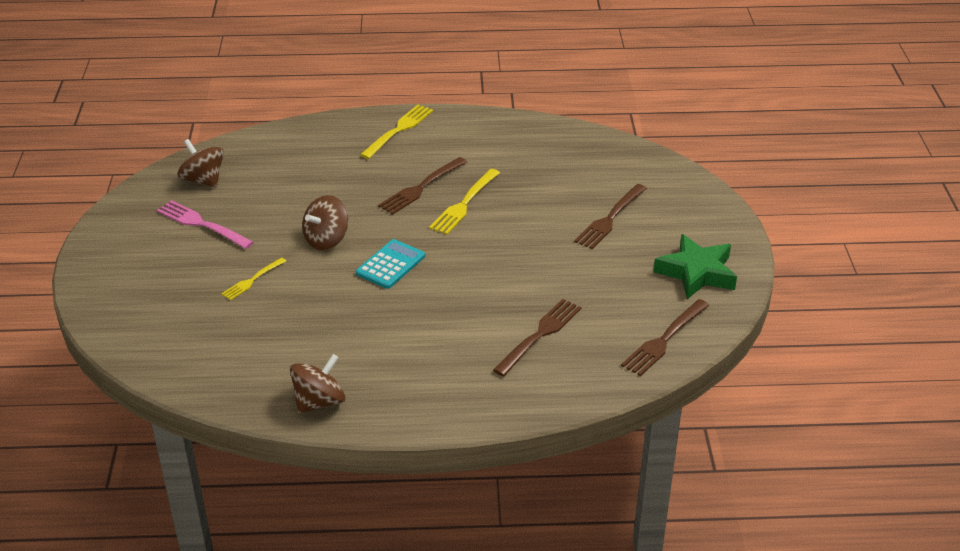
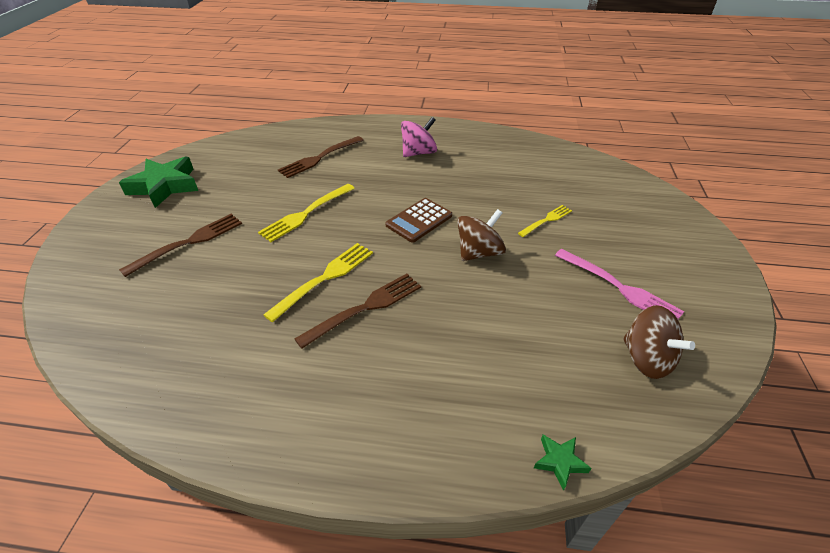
camera: 170 degrees left, 5 degrees up
(280, 130) = (559, 462): none -> green star
(319, 401) = (482, 137): brown spinning top -> none
(391, 265) = (419, 220): turquoise calculator -> brown calculator
(398, 130) = (367, 429): yellow fork -> yellow fork (306, 213)
(409, 360) = (418, 153): none -> pink spinning top
(664, 339) = (235, 147): brown fork -> none

